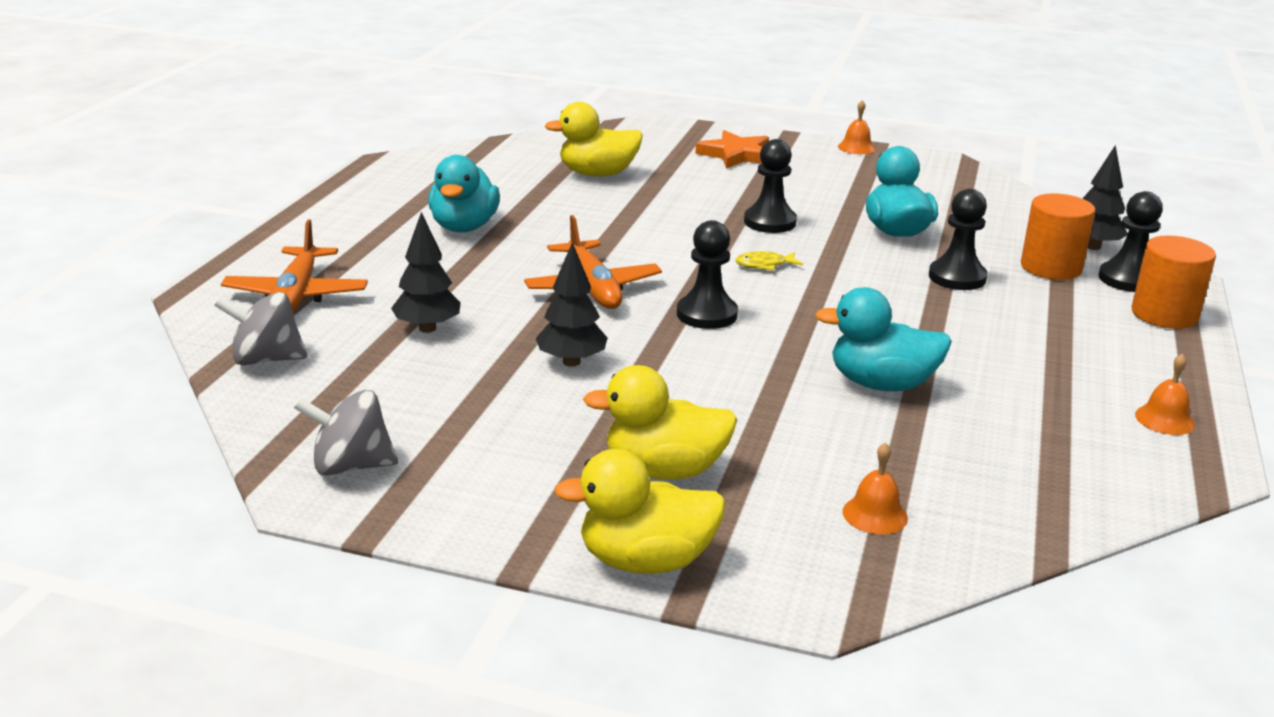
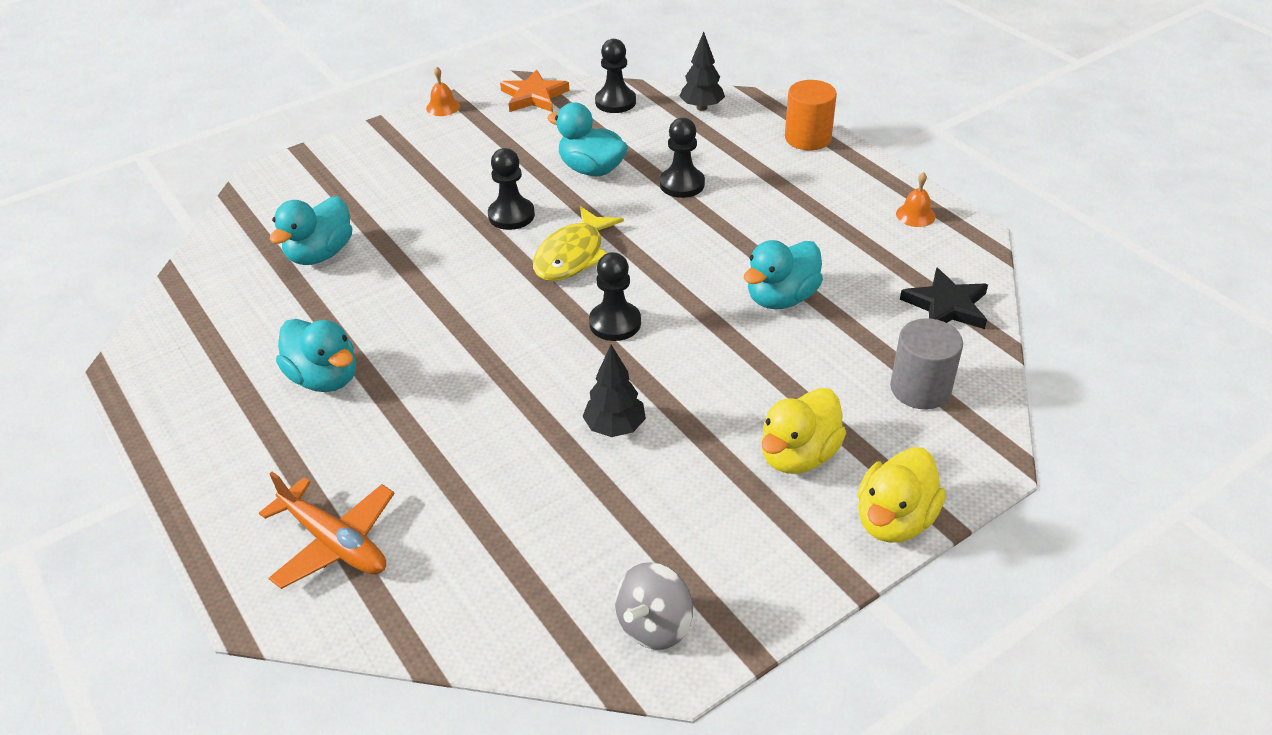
camera: 50 degrees left, 15 degrees up
(266, 359) = (433, 611): grey spinning top -> none
(427, 328) = (482, 484): black tree -> none
(592, 288) = (514, 359): orange plane -> none
(597, 174) = (320, 254): yellow duck -> turquoise duck
(736, 155) = (380, 166): orange star -> orange star (534, 96)
(764, 265) = (573, 255): yellow fish -> yellow fish, size x2.11
(875, 514) = (920, 388): orange bell -> grey cylinder
(1043, 489) = (946, 306): none -> black star
(1051, 267) = (709, 140): orange cylinder -> none
(1127, 279) = (754, 123): black pawn -> black pawn (615, 102)

